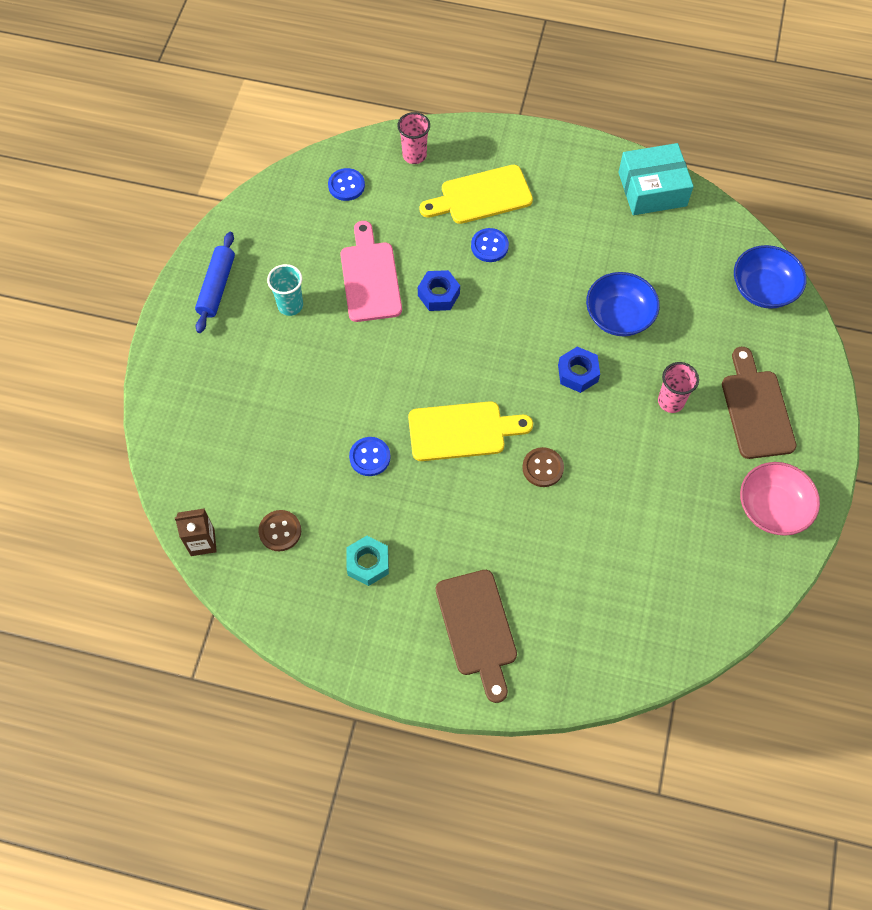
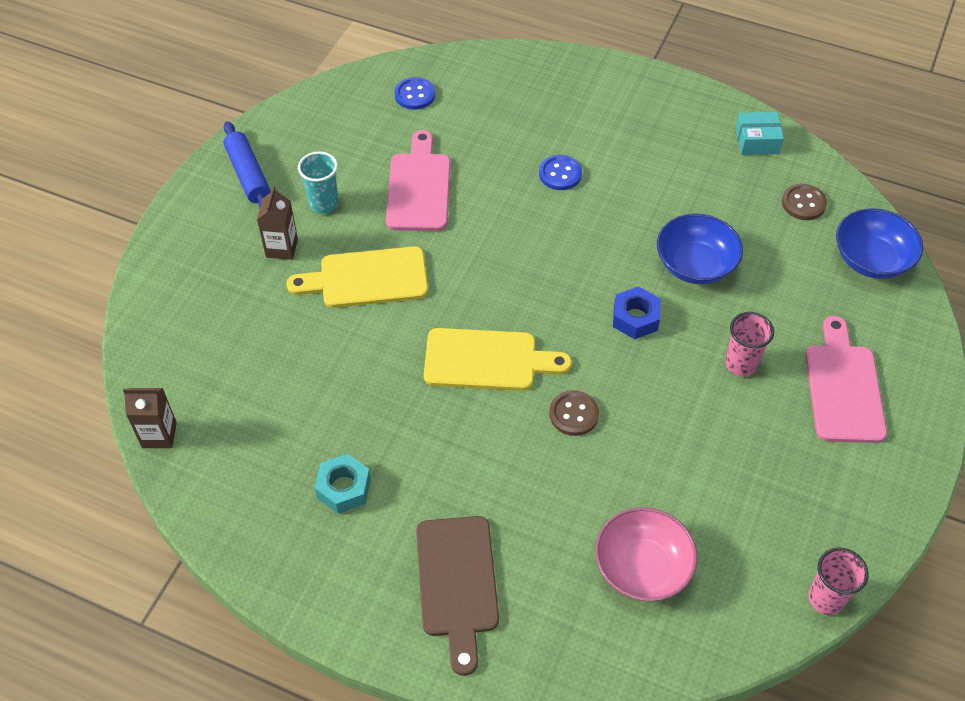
camera: 10 degrees right, 10 degrees down
(217, 287) = (248, 175): blue rolling pin -> blue rolling pin turned 45 degrees counterclockwise
(264, 354) = (282, 248): none -> brown carton
(280, 531) = (251, 437): brown button -> brown button (803, 203)
(370, 457) = (374, 372): blue button -> none
(414, 155) = (496, 75): pink cup -> pink cup (826, 598)
(438, 295) = (492, 215): blue nut -> none
(481, 196) = (561, 123): yellow cutting board -> yellow cutting board (367, 278)
(652, 189) = (757, 141): turquoise box -> turquoise box, size x0.60
(756, 409) = (843, 387): brown cutting board -> pink cutting board
(772, 508) = (847, 501): pink bowl -> pink bowl (642, 567)

